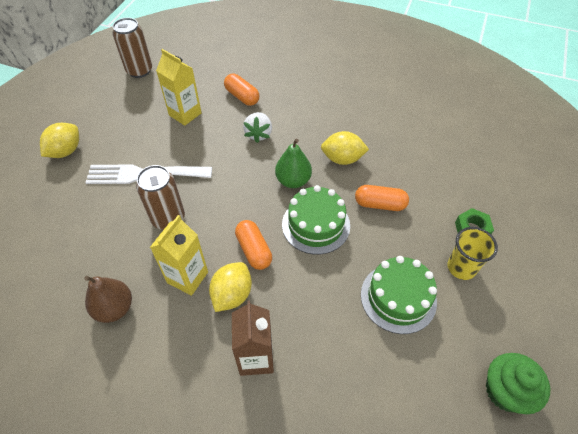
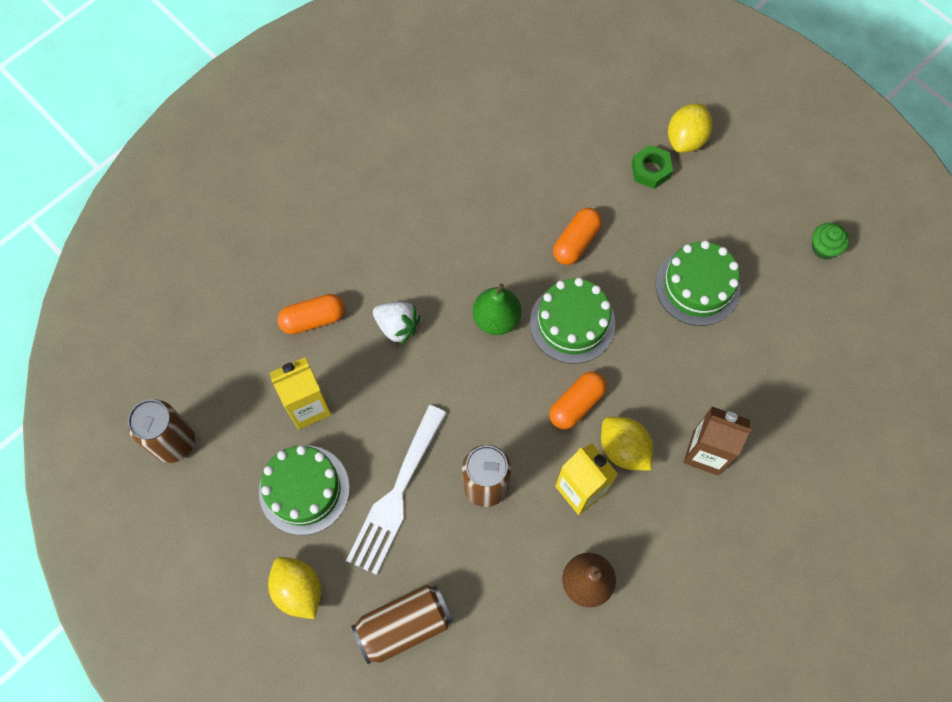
camera: 65 degrees left, 15 degrees up
(54, 210) = (404, 625): none -> brown can
(131, 131) = (304, 489): none -> green cake
(254, 250) = (576, 404): orange capsule -> orange capsule turned 45 degrees counterclockwise
(342, 159) = (490, 248): yellow lemon -> yellow lemon (686, 139)
(461, 267) = (690, 208): yellow cup -> none
(505, 391) = (824, 248): green cupcake -> green cupcake, size x0.65

